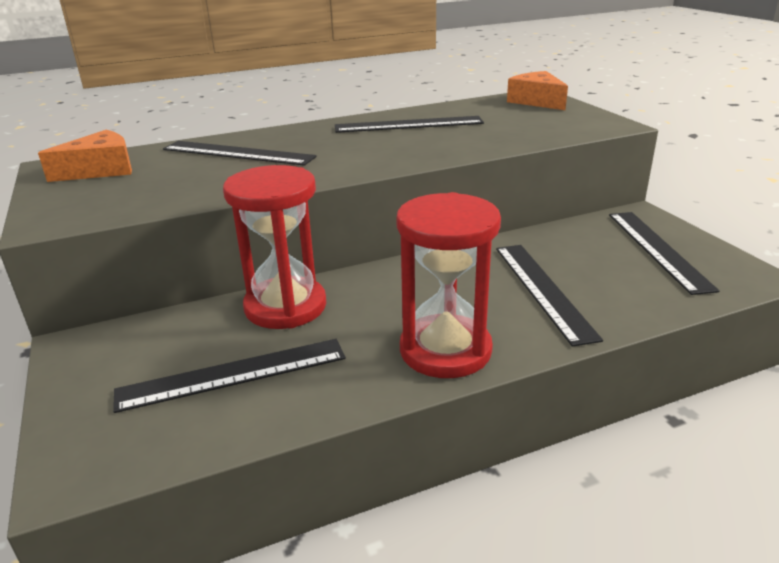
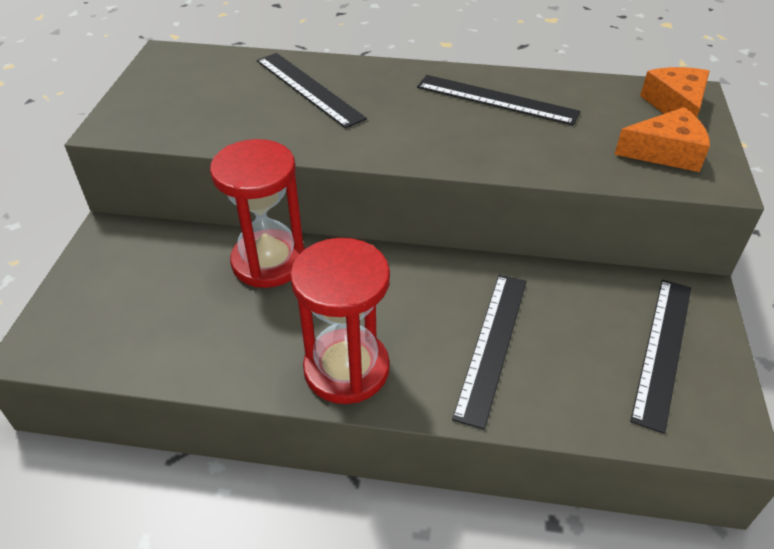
camera: 30 degrees right, 15 degrees up
(101, 170) = (192, 73): orange cheese -> orange cheese (665, 152)
(233, 374) = (182, 312): black ruler -> none

